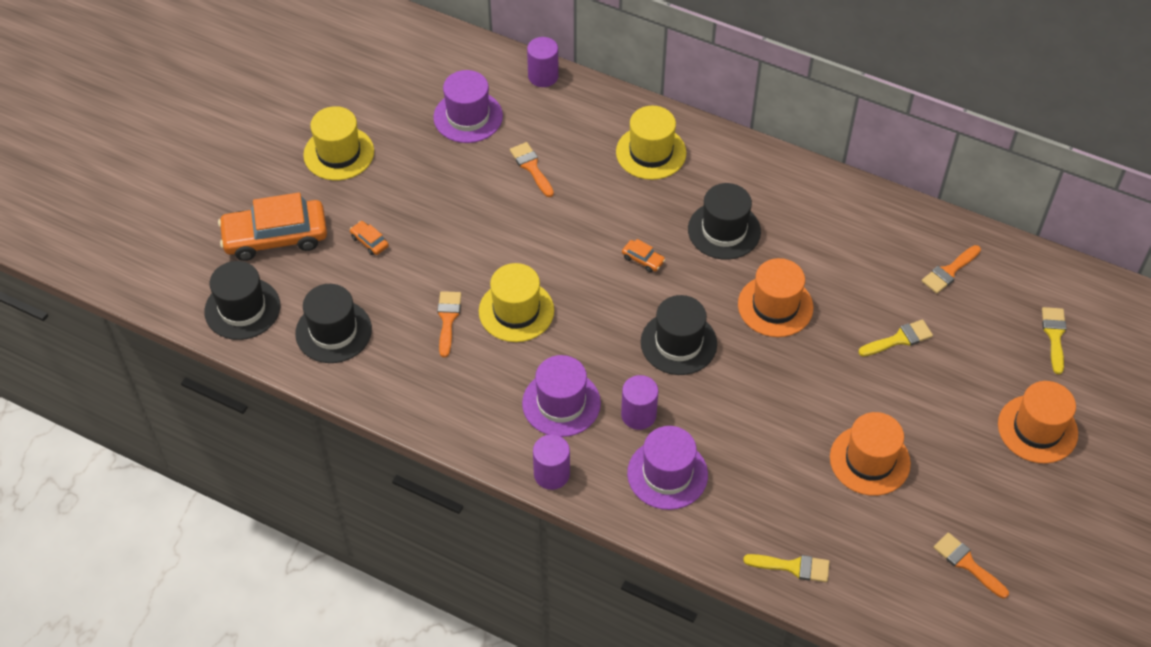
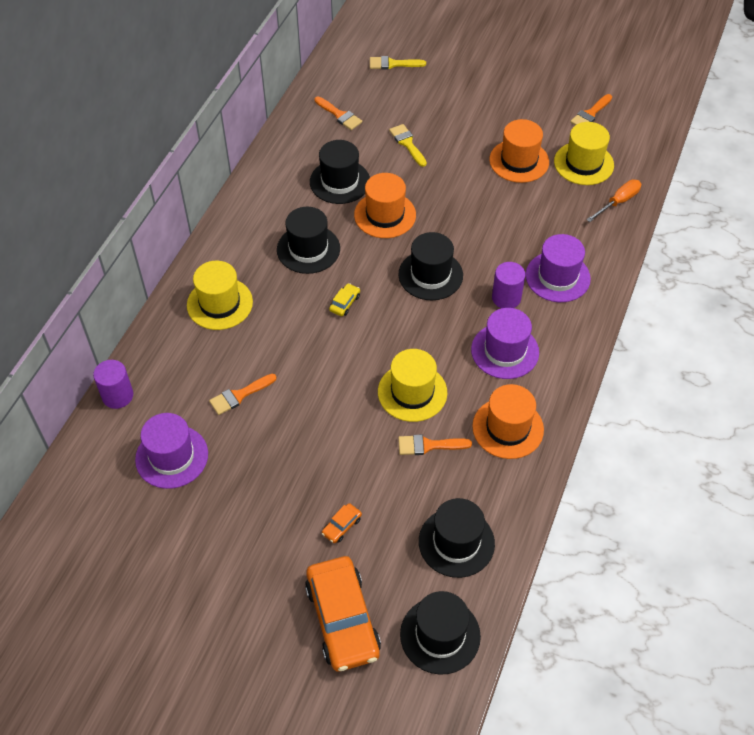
camera: 95 degrees left, 0 degrees up
(339, 153) = (223, 574): yellow hat -> yellow hat (583, 163)
(551, 474) = (575, 352): purple cylinder -> none
(643, 259) = (345, 303): orange car -> yellow car
(793, 567) = (618, 202): yellow brush -> orange screwdriver
(831, 265) = (340, 181): none -> black hat
(1037, 429) = (474, 76): orange hat -> orange hat (508, 428)

